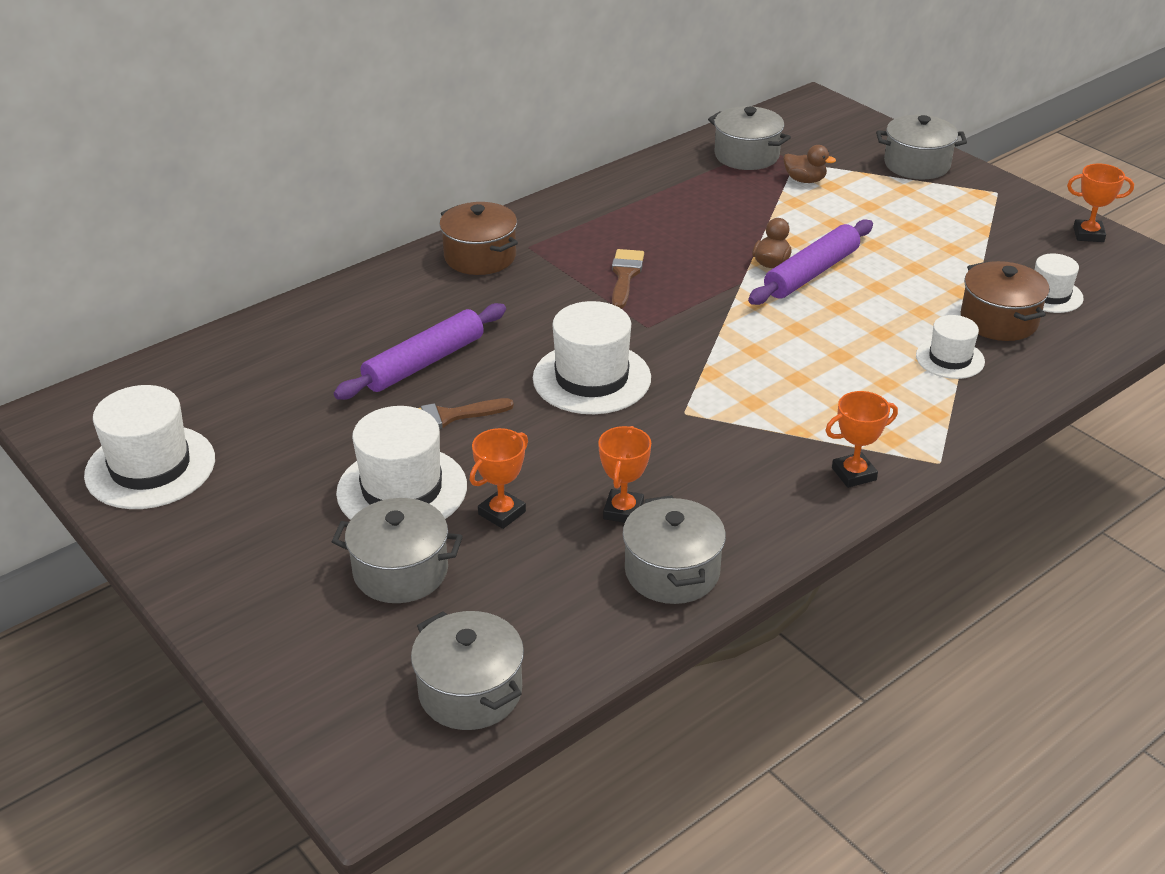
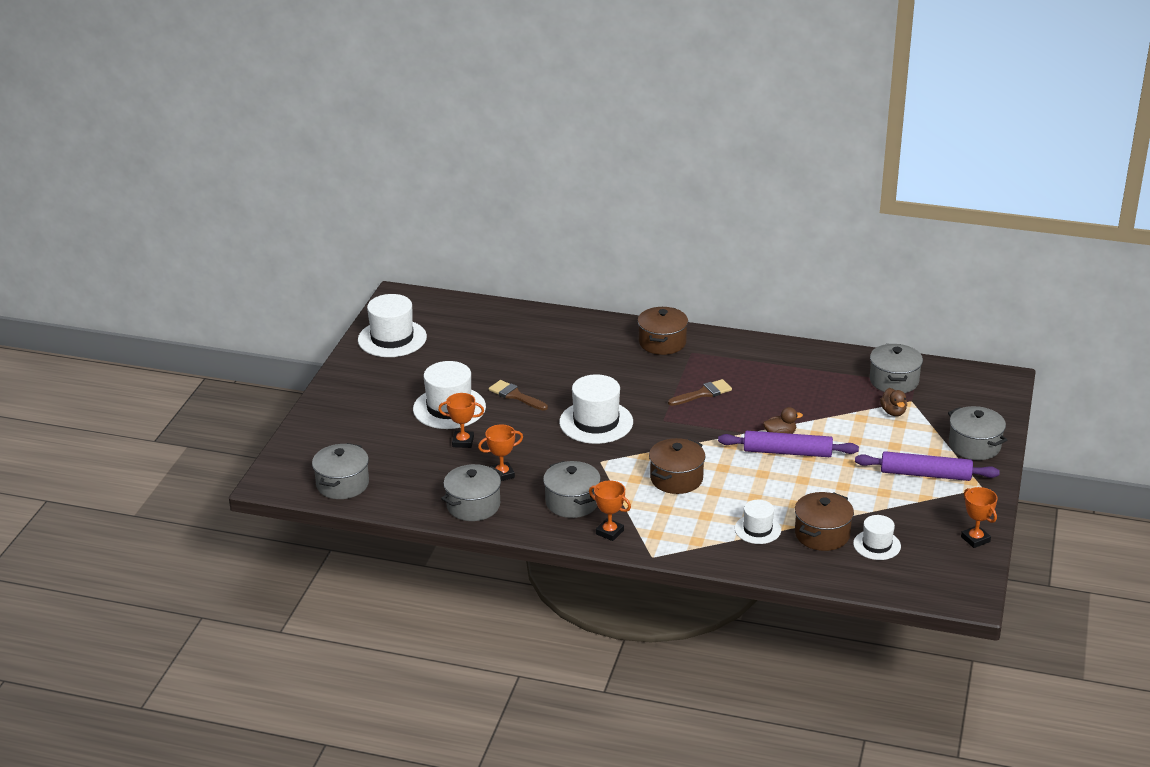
camera: 55 degrees right, 5 degrees down
(400, 571) = (395, 433): grey pot -> grey pot (572, 502)
(424, 362) = (550, 369): purple rolling pin -> purple rolling pin (925, 474)
(786, 371) = (676, 479): none -> brown pot

